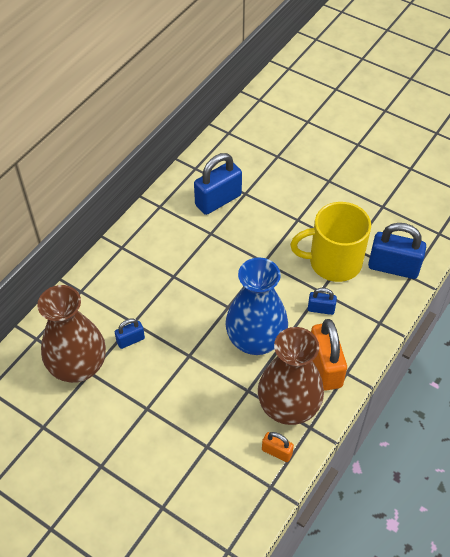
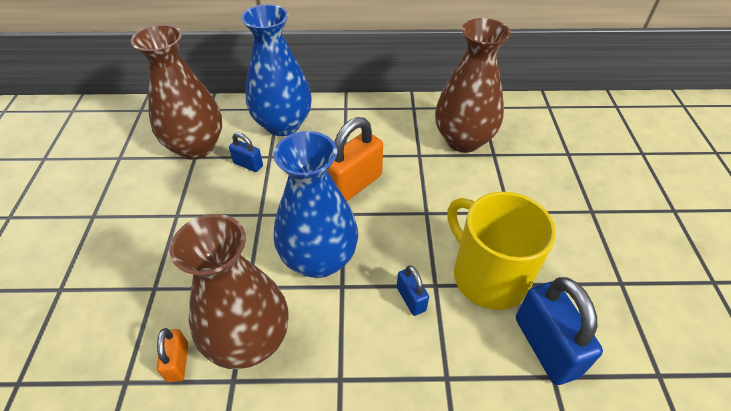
camera: 55 degrees right, 5 degrees down
(104, 296) = (283, 124): none -> blue vase
(218, 200) = (463, 140): blue padlock -> brown vase
(325, 367) = (331, 349): orange padlock -> orange padlock (354, 184)

